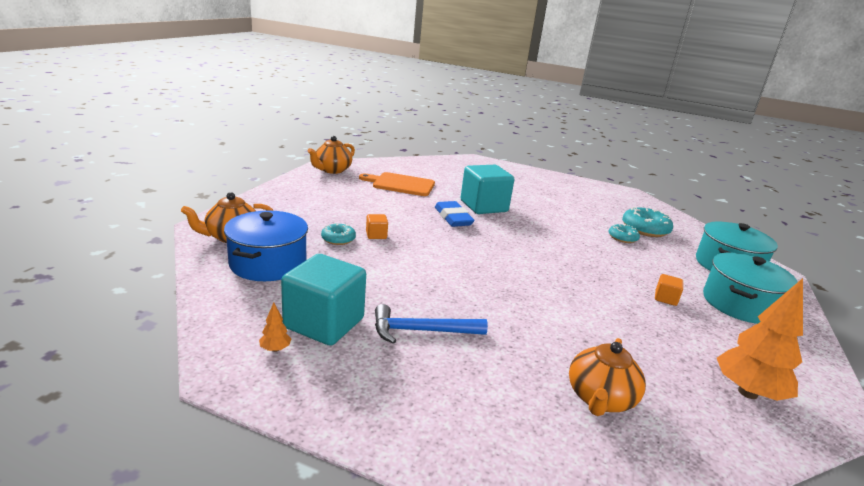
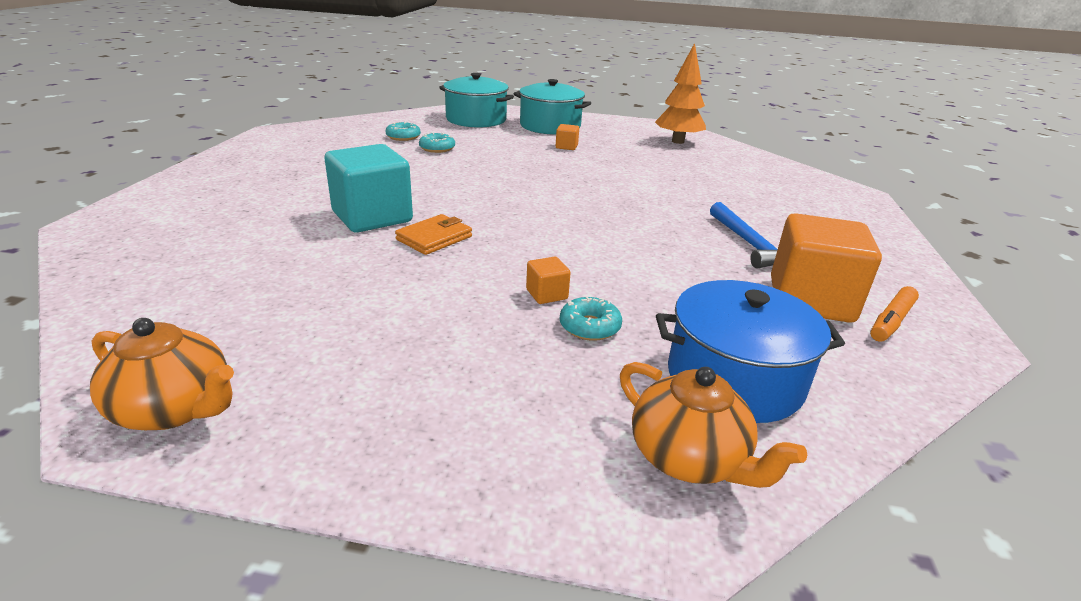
camera: 100 degrees left, 5 degrees up
(275, 349) = (891, 321): orange tree -> orange marker
(324, 323) = (810, 300): turquoise cube -> orange cube
(401, 184) = (279, 294): orange cutting board -> none
(453, 218) = (434, 238): blue eraser -> orange wallet
(600, 399) = (746, 180): orange teapot -> none
(645, 229) = (403, 137): turquoise donut -> turquoise donut, size x0.60

